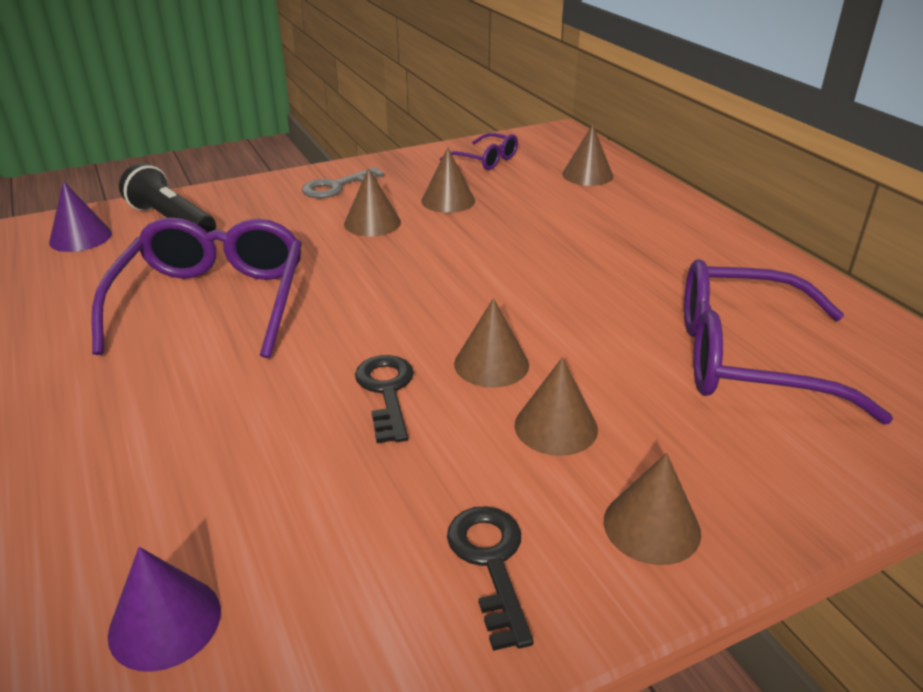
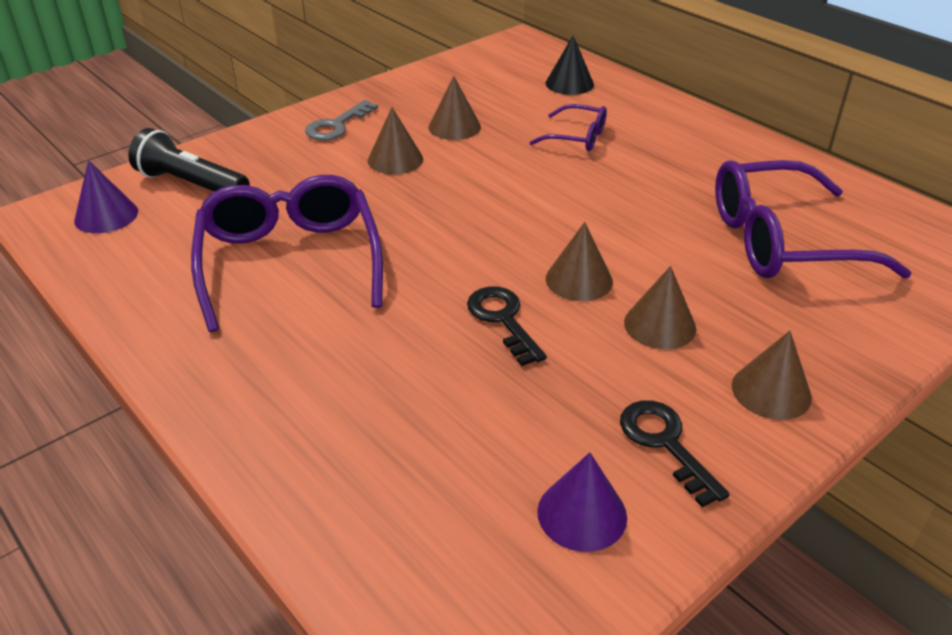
camera: 15 degrees left, 5 degrees up
(165, 622) = (433, 544): purple cone -> purple cone (582, 514)
(486, 160) = (467, 79): purple glasses -> purple glasses (577, 137)
(587, 175) = (569, 83): brown cone -> black cone

